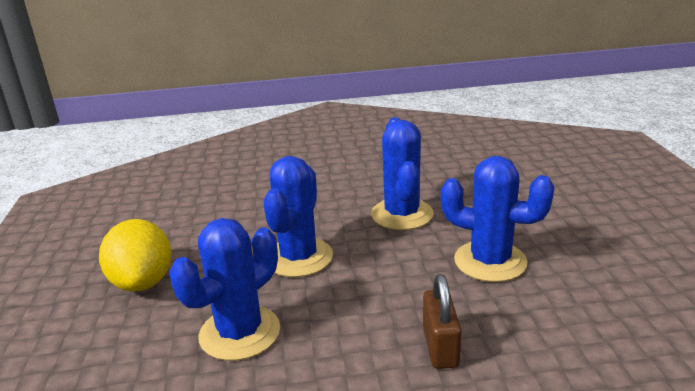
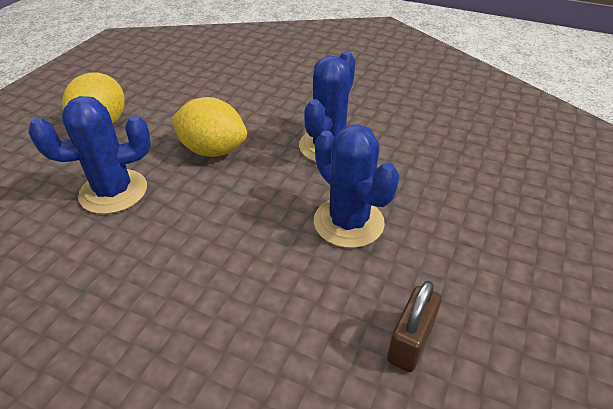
camera: 30 degrees right, 15 degrees up
(298, 257) = (213, 150): blue cactus -> yellow lemon
(440, 347) = (223, 275): brown padlock -> brown padlock (410, 342)

